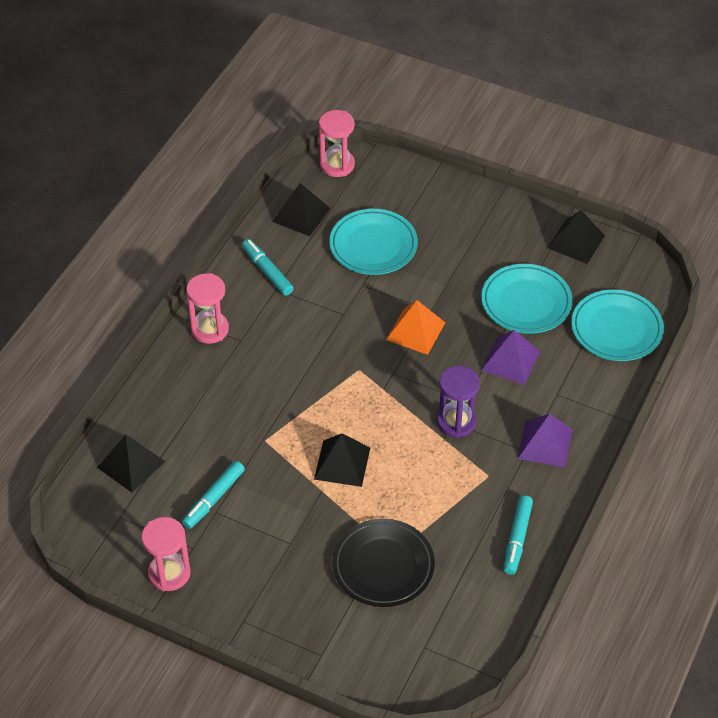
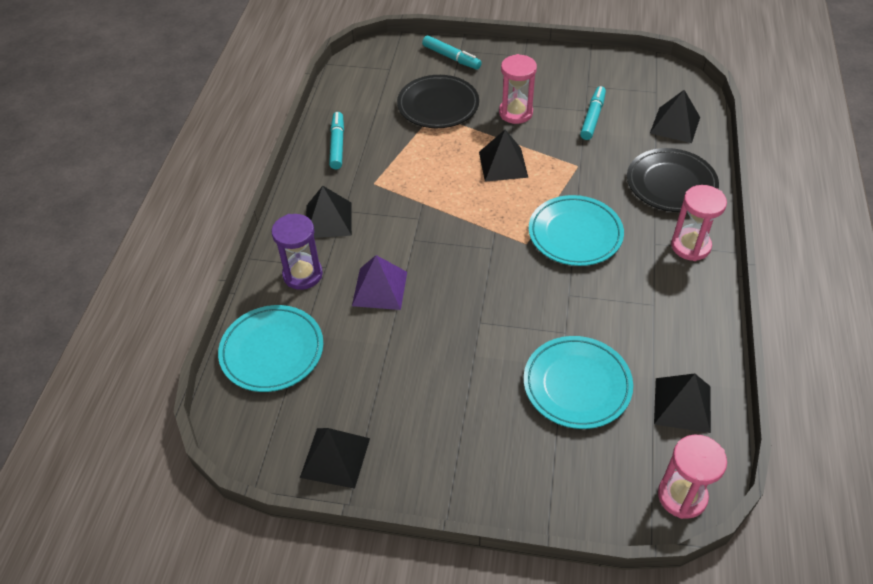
camera: 165 degrees right, 0 degrees up
(169, 573) = (593, 68): pink hourglass -> pink hourglass (515, 113)
(184, 395) = (671, 184): none -> black plate
(267, 271) = (675, 321): turquoise marker -> turquoise marker (451, 57)
(415, 331) = (487, 295): orange pyramid -> none
(456, 422) = (415, 219): purple hourglass -> purple hourglass (302, 274)
(526, 302) = (378, 358): turquoise plate -> turquoise plate (575, 234)
(545, 444) = (328, 220): purple pyramid -> black pyramid

